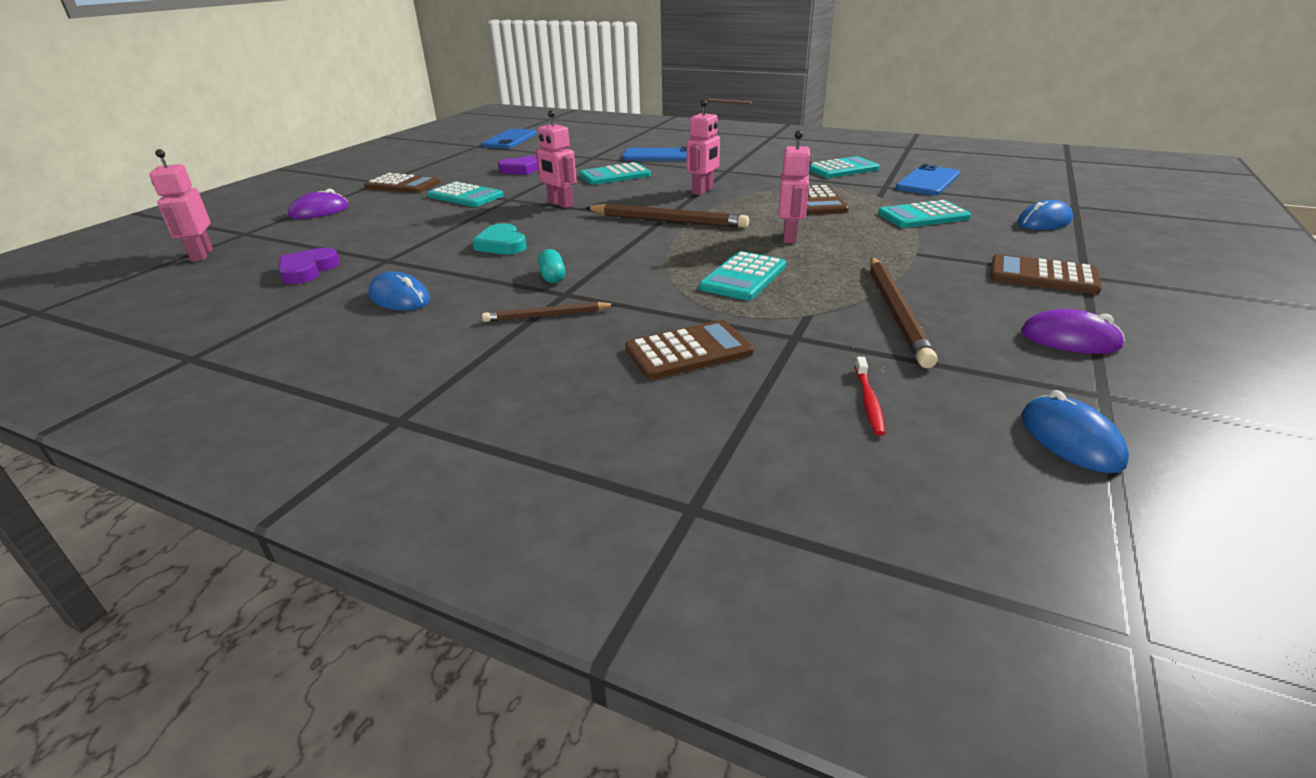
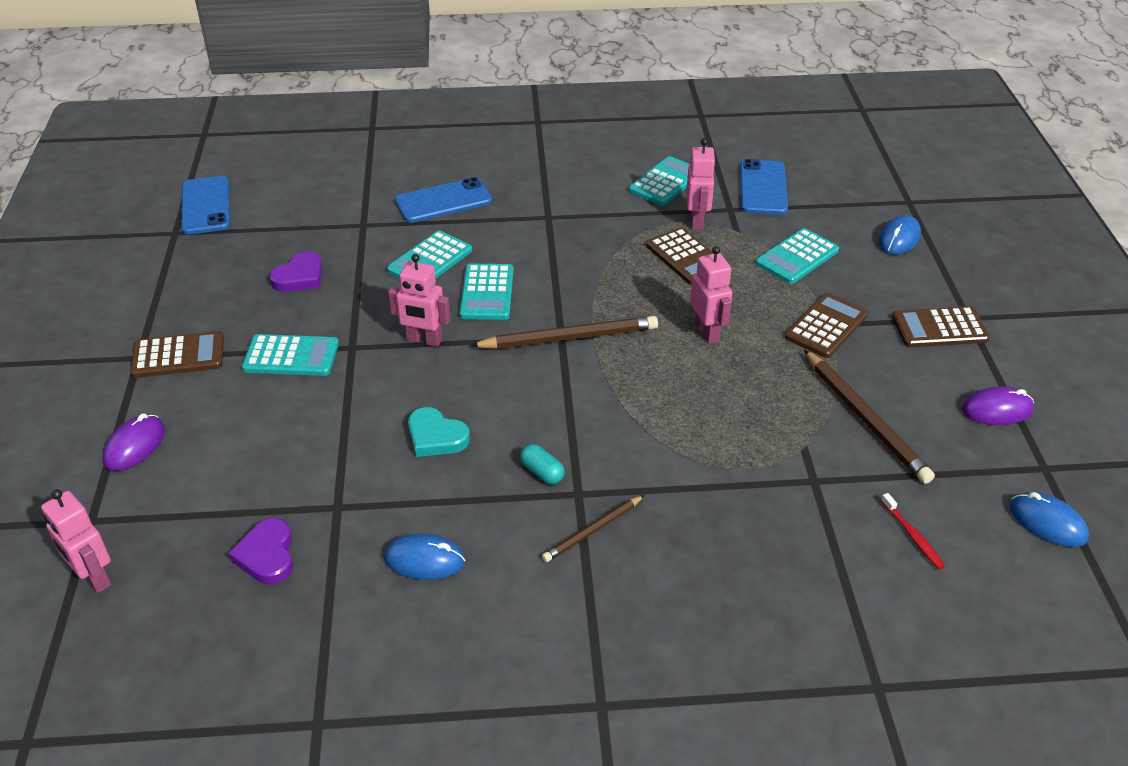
camera: 30 degrees left, 10 degrees up
(688, 351) = (749, 530): brown calculator -> brown calculator (826, 326)
(703, 191) = (557, 268): pink robot -> pink robot (697, 221)
(743, 277) = (714, 411): turquoise calculator -> turquoise calculator (487, 293)

